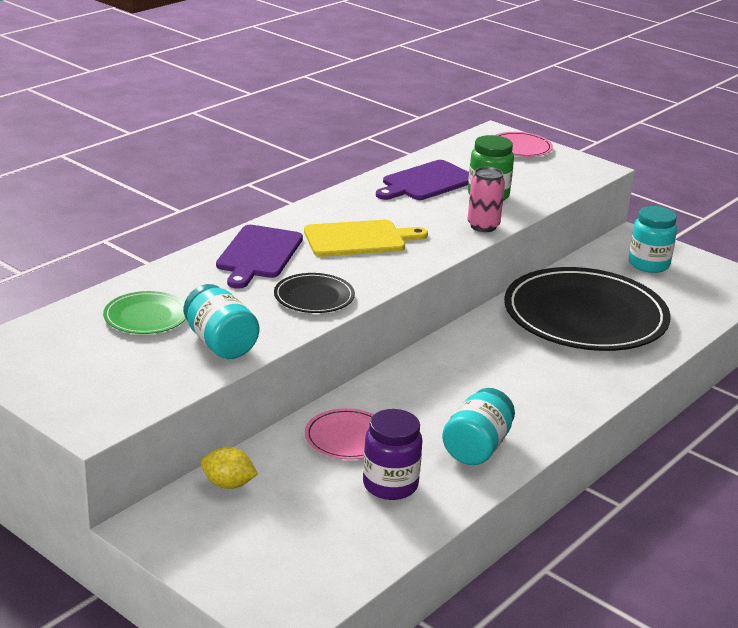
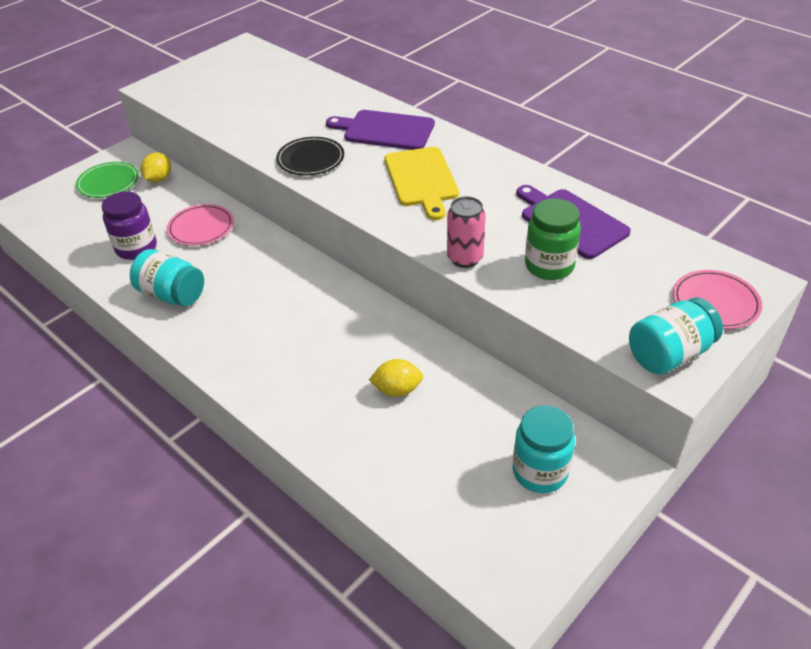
camera: 95 degrees right, 15 degrees up
(146, 316) = (284, 92): green plate -> green plate (108, 182)
(220, 343) = (242, 123): turquoise jar -> turquoise jar (669, 354)
(585, 316) = (397, 390): black plate -> yellow lemon

